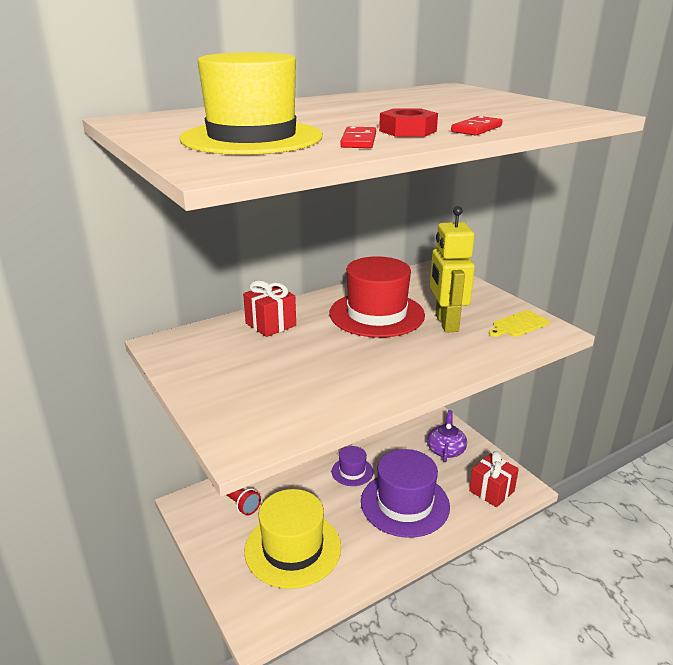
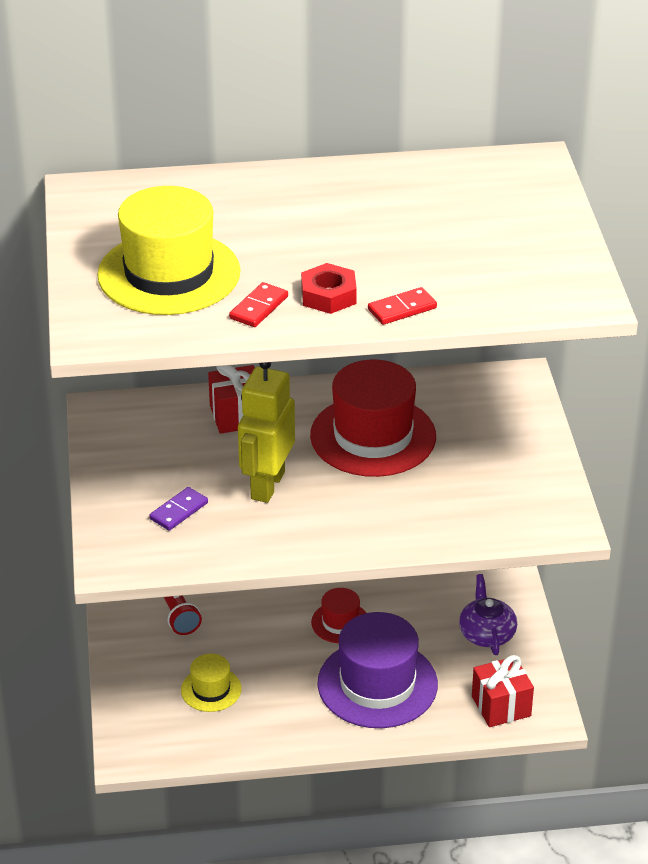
camera: 25 degrees right, 10 degrees up
(272, 393) = (179, 511): none -> purple domino
(293, 548) = (211, 689): yellow hat -> yellow hat, size x0.50
(352, 471) = (340, 622): purple hat -> red hat
(446, 323) = (445, 475): yellow robot -> yellow robot (267, 485)
(446, 449) = (486, 633): purple teapot -> purple teapot turned 45 degrees counterclockwise
(519, 325) = (532, 504): yellow cutting board -> none

